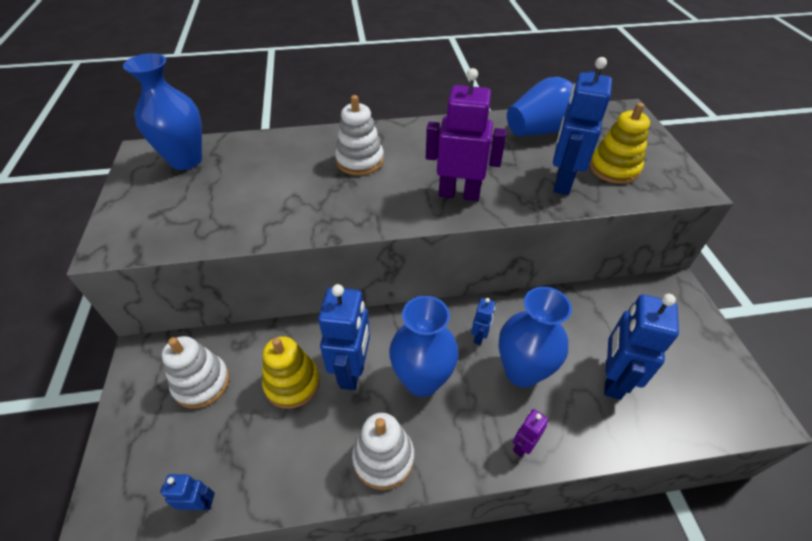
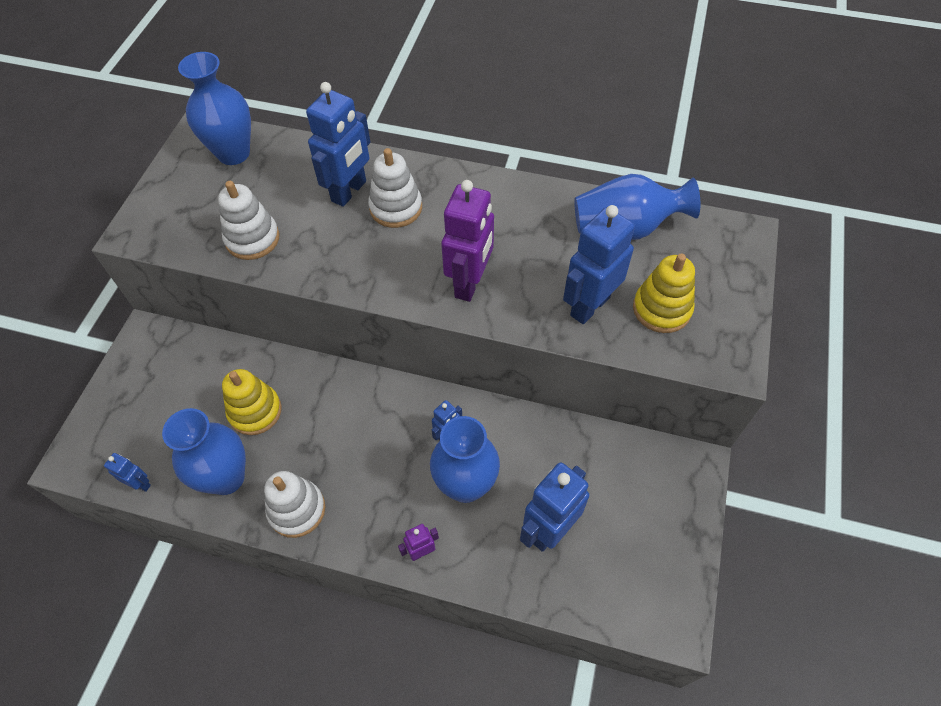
camera: 25 degrees right, 10 degrees up
(202, 383) = (182, 381): white stacking toy -> white stacking toy (252, 239)
(352, 371) = (311, 421): blue robot -> blue robot (349, 191)
(422, 380) = (368, 455): blue vase -> blue vase (226, 478)
(459, 194) = (470, 283): purple robot -> purple robot turned 75 degrees clockwise

